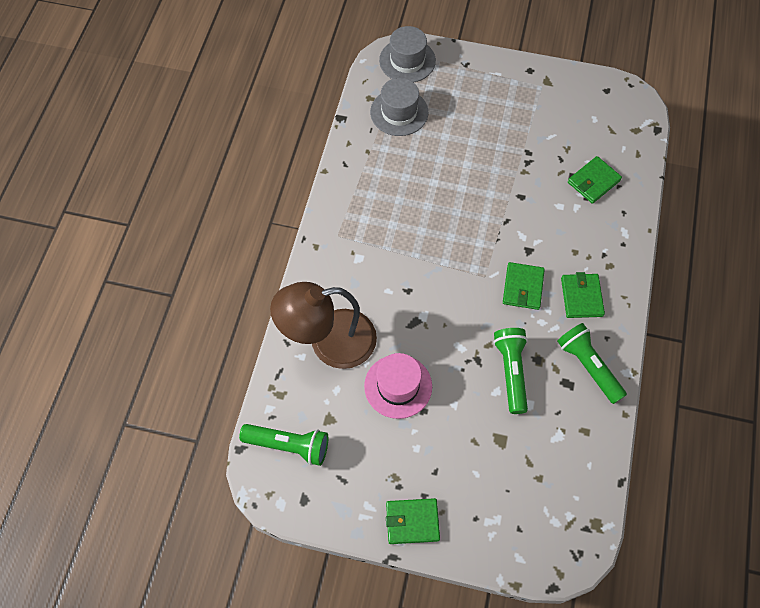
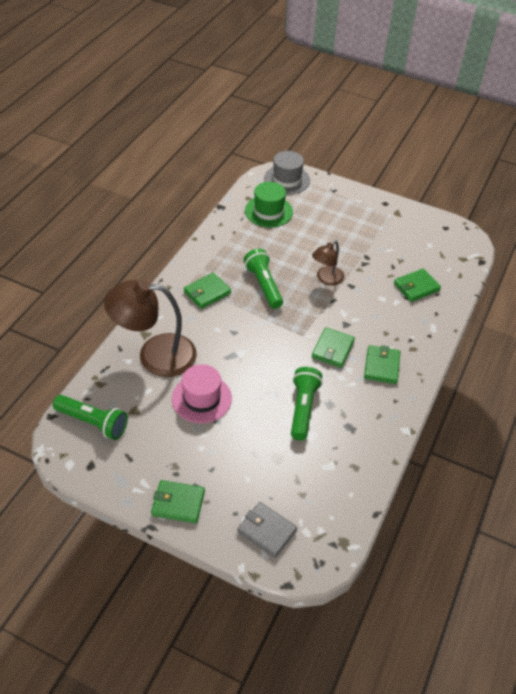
camera: 10 degrees right, 15 degrees down
(362, 244) = (207, 292): none -> green wallet
(399, 112) = (268, 211): grey hat -> green hat
(491, 194) = (326, 279): none -> brown lamp
(514, 531) = (266, 531): none -> grey wallet
(588, 366) = (372, 418): green flashlight -> green flashlight (264, 285)

